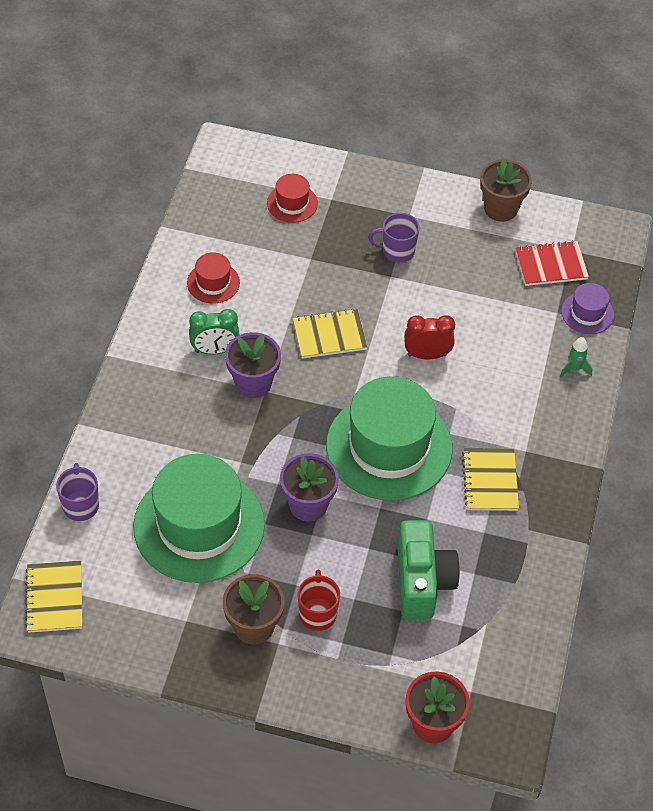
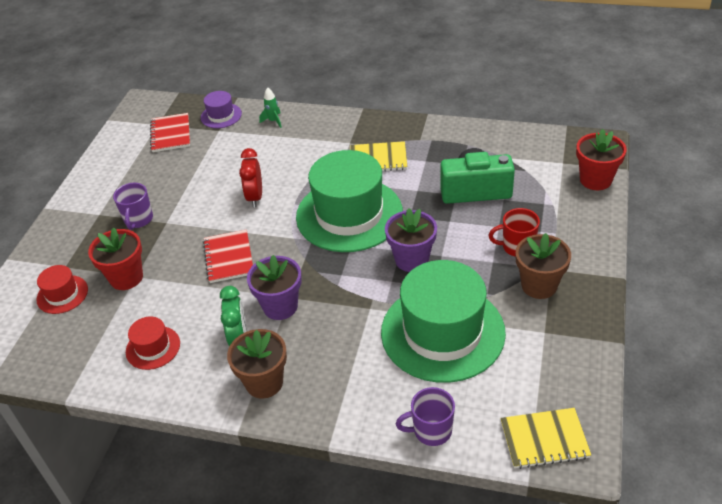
camera: 85 degrees left, 10 degrees down
(309, 251) = (126, 277): none -> red flower pot
(329, 335) = (228, 257): yellow notebook -> red notebook
(501, 208) = (105, 161): brown flower pot -> brown flower pot (264, 382)

